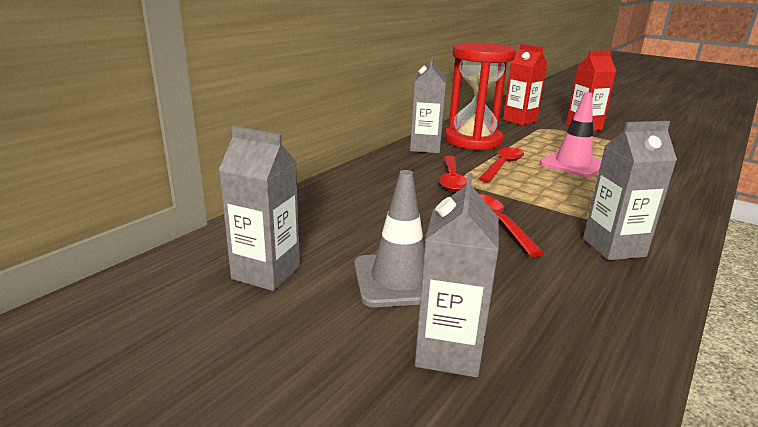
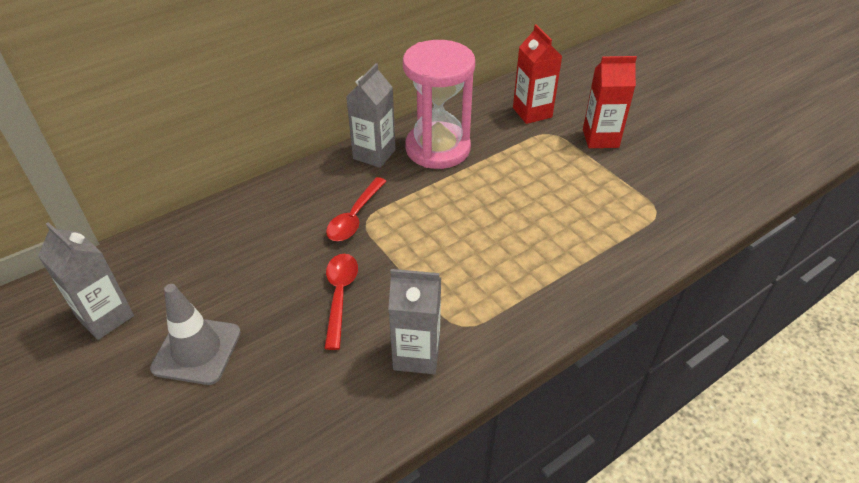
camera: 20 degrees right, 20 degrees up
(448, 351) = (173, 436): grey carton -> none
(473, 141) = (437, 148): red hourglass -> pink hourglass
(502, 165) = (428, 202): red spoon -> none
(573, 164) = (511, 212): pink traffic cone -> none

